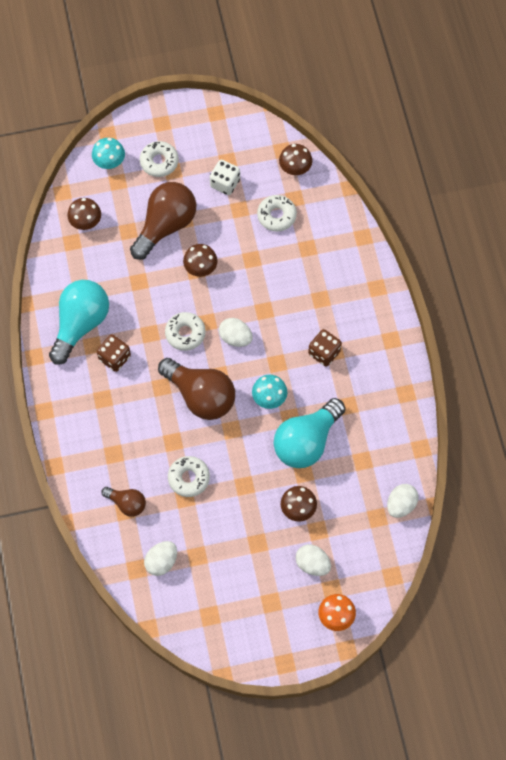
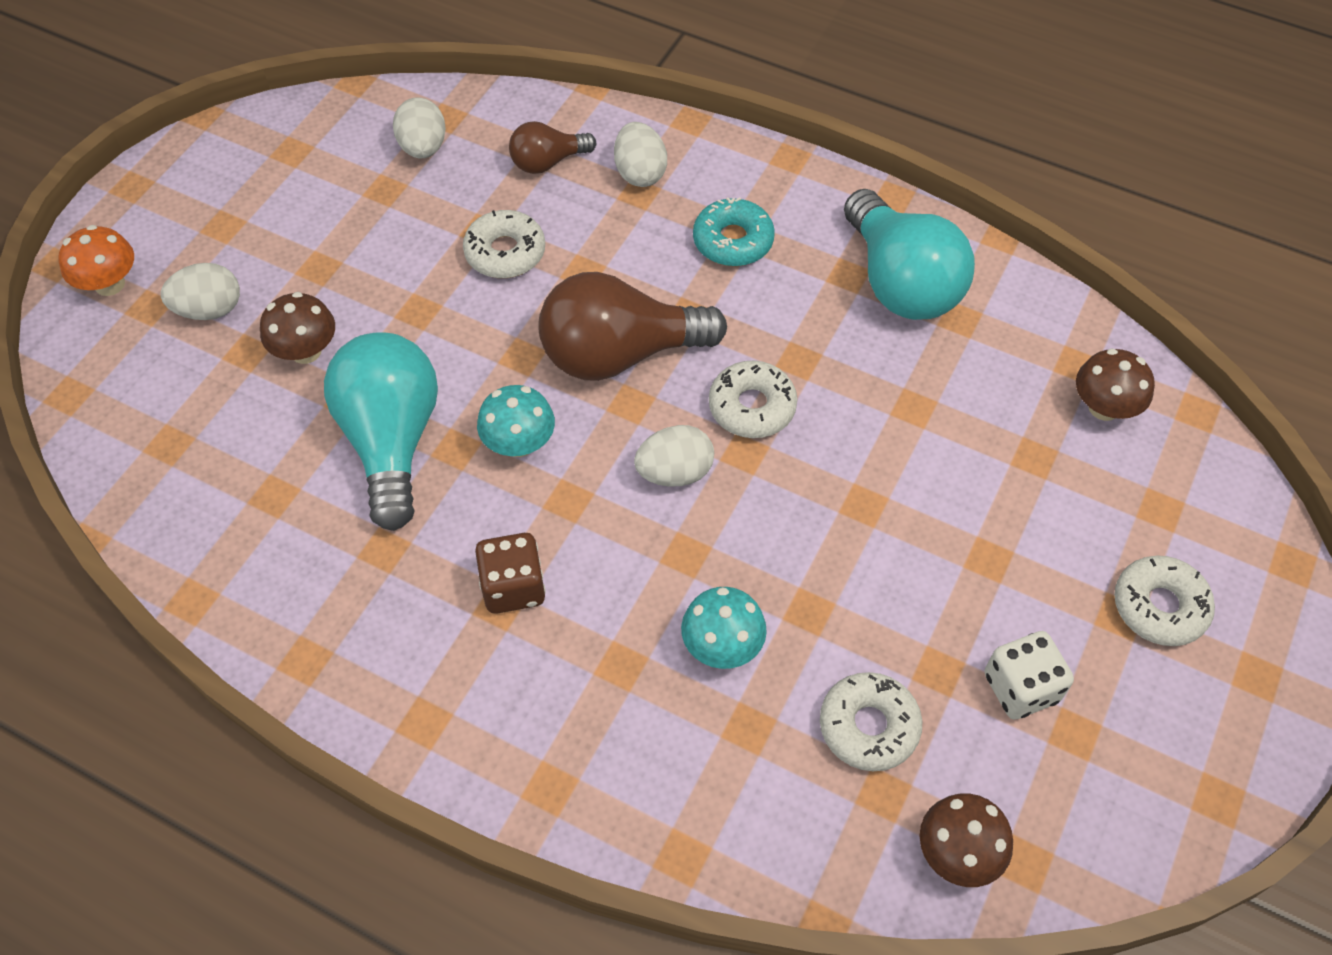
camera: 130 degrees right, 10 degrees down
(109, 162) = (1218, 524): turquoise mushroom -> turquoise mushroom (722, 646)
(110, 398) = (733, 241): none -> turquoise donut
(115, 358) = (797, 288): brown dice -> none
(166, 225) = (999, 521): brown light bulb -> none
(200, 268) = (861, 515): brown mushroom -> none
(401, 505) = (146, 492): white egg -> white egg (640, 173)

